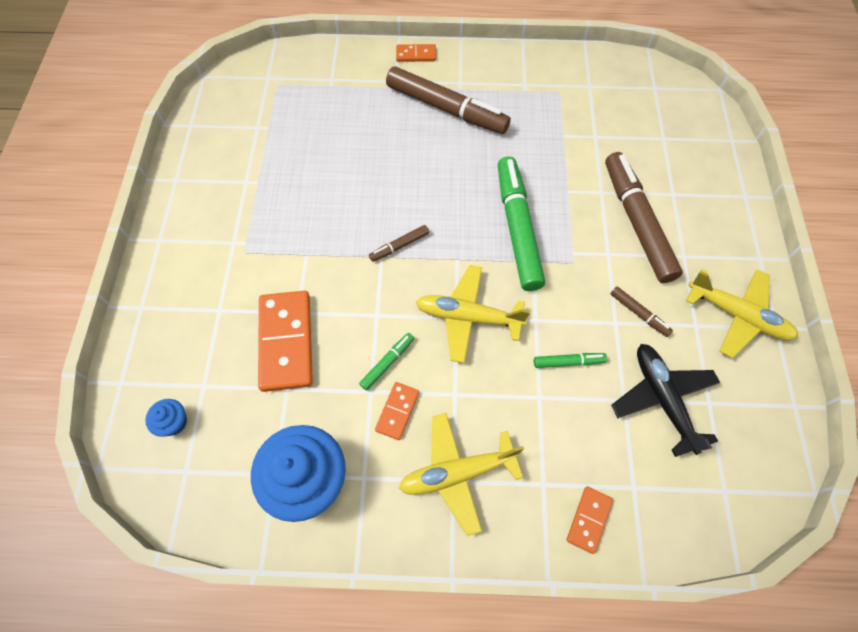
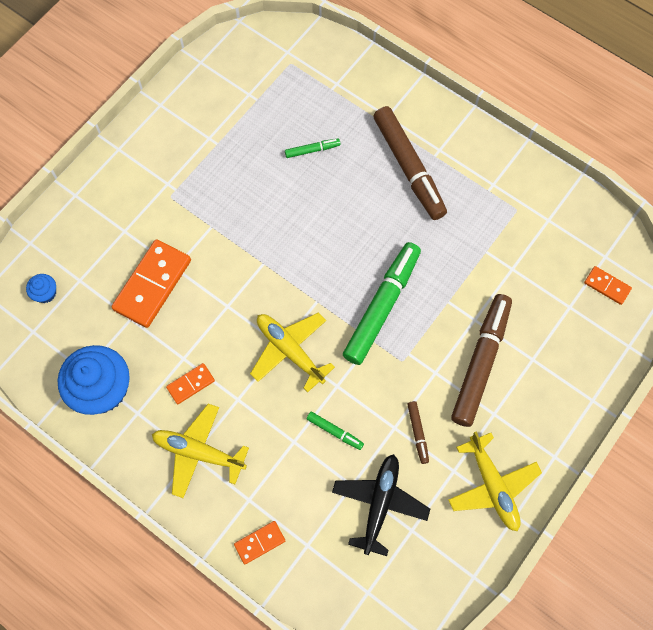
camera: 35 degrees right, 5 degrees up
(387, 363) = (209, 346): green marker -> green marker (312, 150)
(399, 246) = (282, 263): brown marker -> none
(416, 55) = (423, 101): orange domino -> orange domino (607, 286)

